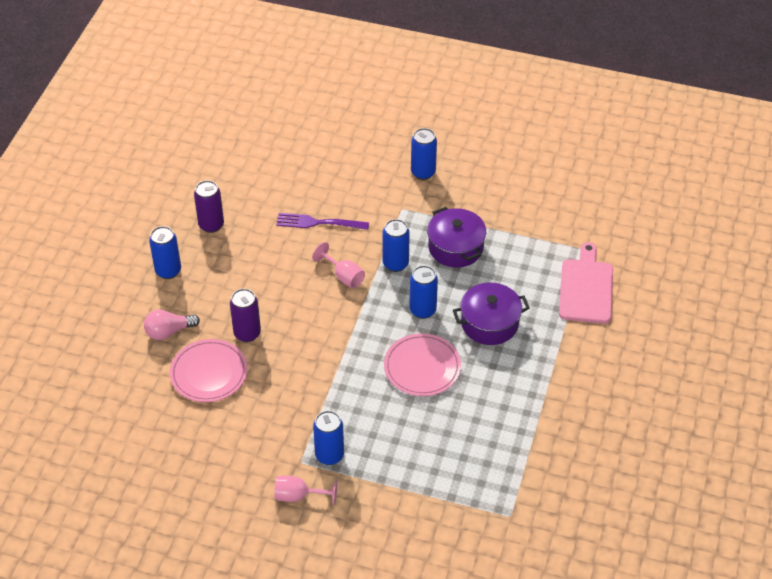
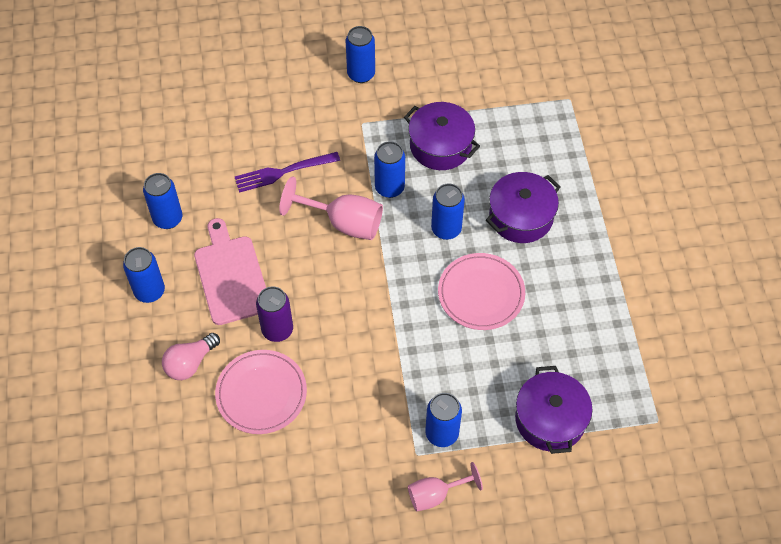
camera: 25 degrees left, 10 degrees up
(211, 225) = (168, 219): purple can -> blue can
(344, 276) = (344, 223): pink goblet -> pink goblet, size x1.55
(422, 479) = (550, 419): none -> purple pot
(586, 288) = (593, 141): pink cutting board -> pink cutting board (231, 276)

